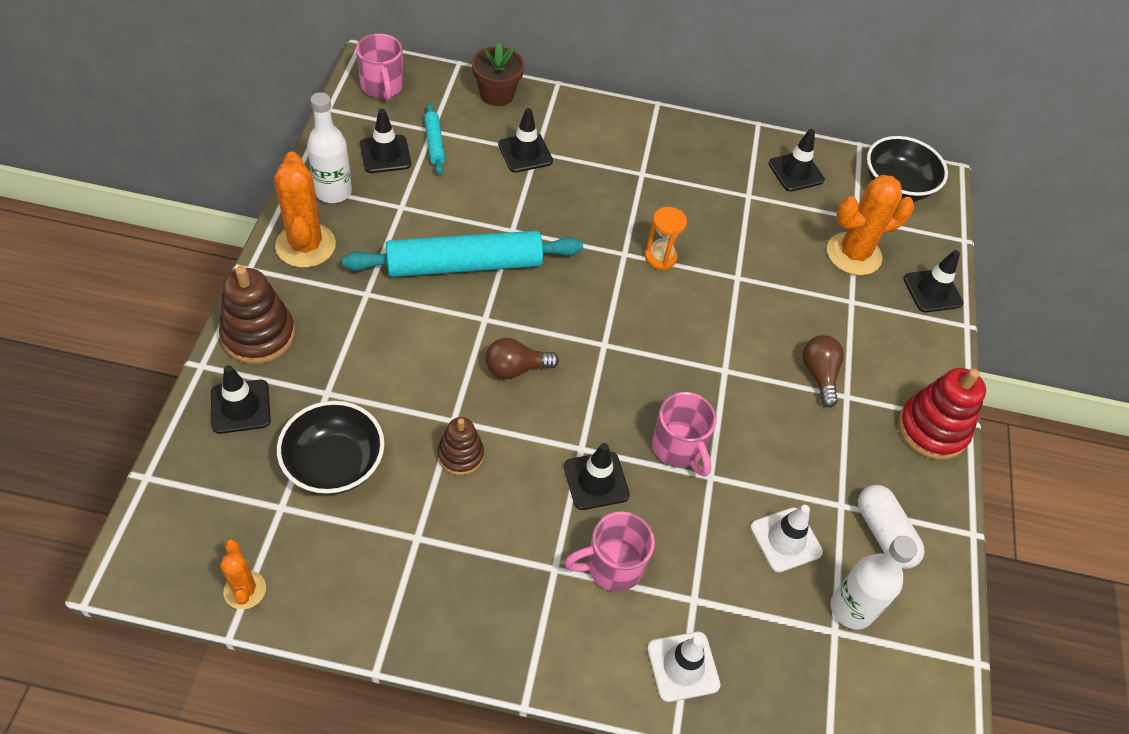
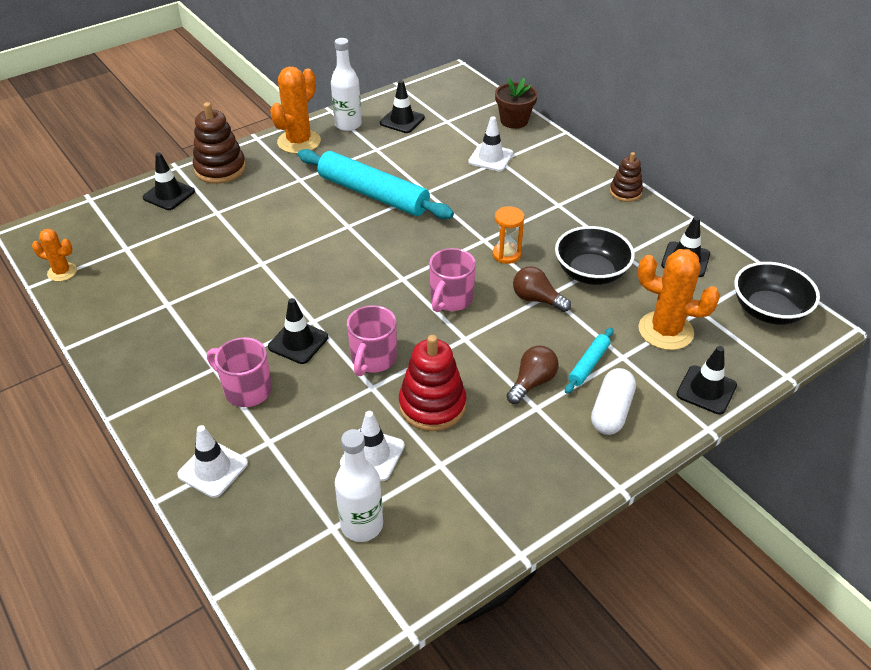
camera: 50 degrees right, 10 degrees down
(245, 590) = (62, 272): orange cactus -> orange cactus turned 75 degrees clockwise
(334, 464) = (175, 245): black bowl -> black bowl (591, 272)
(382, 87) = (445, 88): pink mug -> pink mug (451, 299)
(434, 143) = (439, 128): turquoise rolling pin -> turquoise rolling pin (588, 364)
(460, 455) = (242, 281): brown stacking toy -> brown stacking toy (625, 192)
(516, 368) = (331, 259): brown light bulb -> brown light bulb (537, 299)
(525, 153) = (490, 158): black traffic cone -> white traffic cone
(884, 534) = (448, 502): white capsule -> white capsule (611, 411)
(932, 429) = (579, 470): red stacking toy -> red stacking toy (432, 405)

